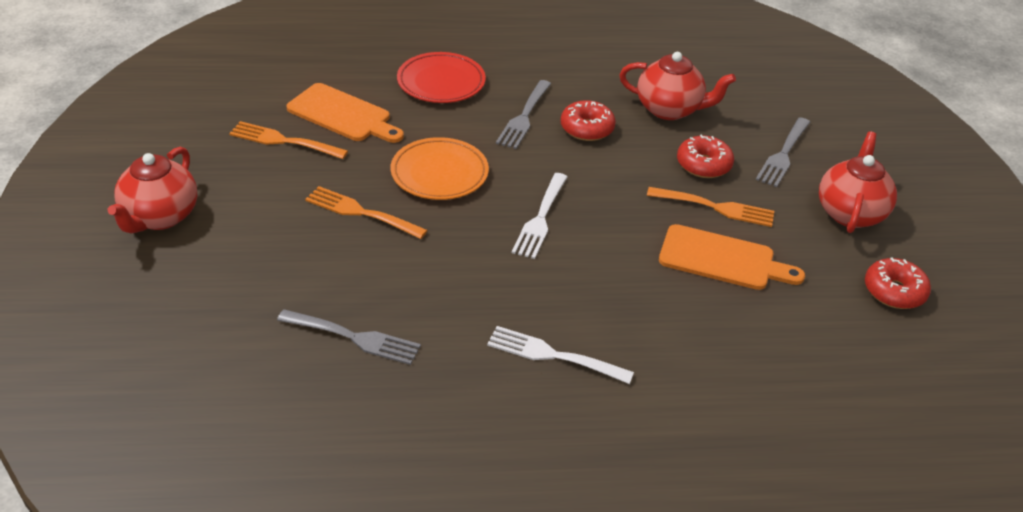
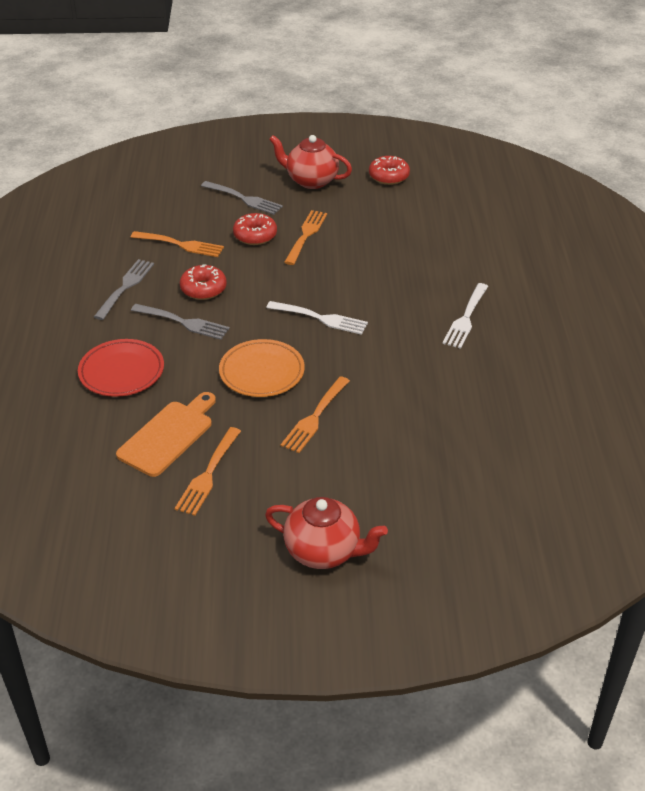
camera: 85 degrees left, 0 degrees up
(354, 338) = (462, 415): grey fork -> grey fork (125, 287)
(670, 109) = (180, 245): red teapot -> orange fork
(722, 259) = (362, 238): orange cutting board -> none

